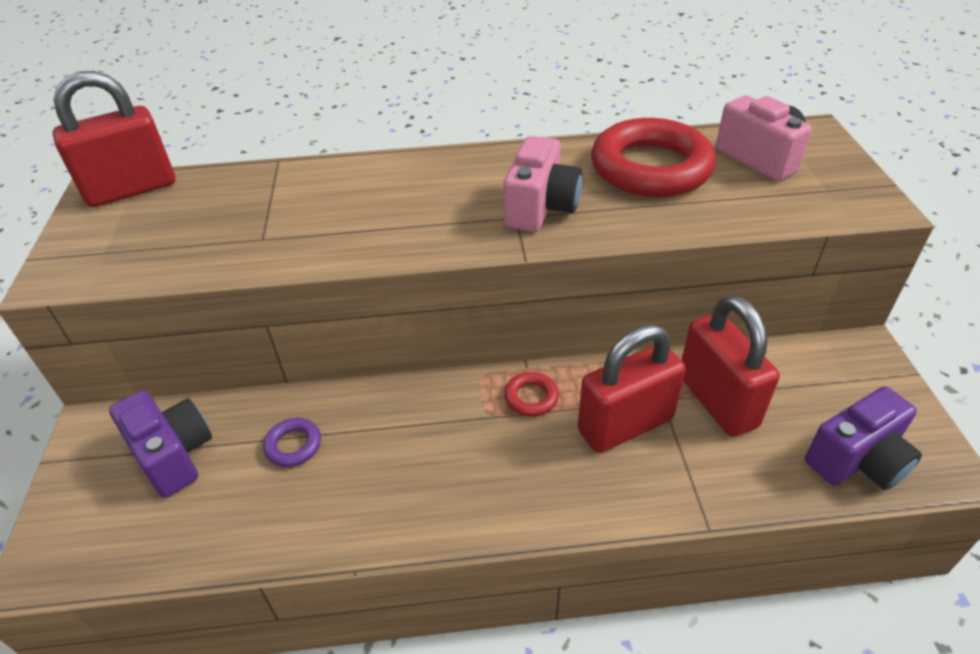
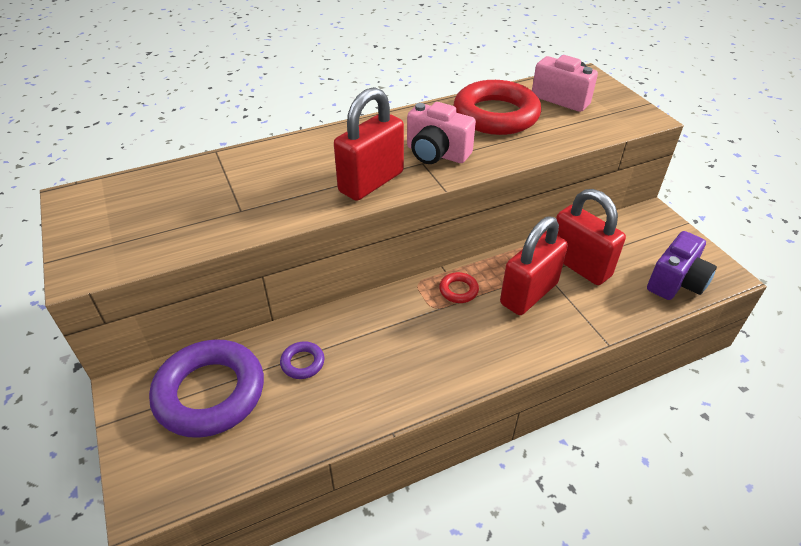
camera: 20 degrees left, 0 degrees up
(131, 189) = (103, 193): red padlock -> red padlock (371, 182)
(173, 455) = (210, 393): purple camera -> purple ring
(541, 208) = (436, 154): pink camera -> pink camera turned 120 degrees clockwise

